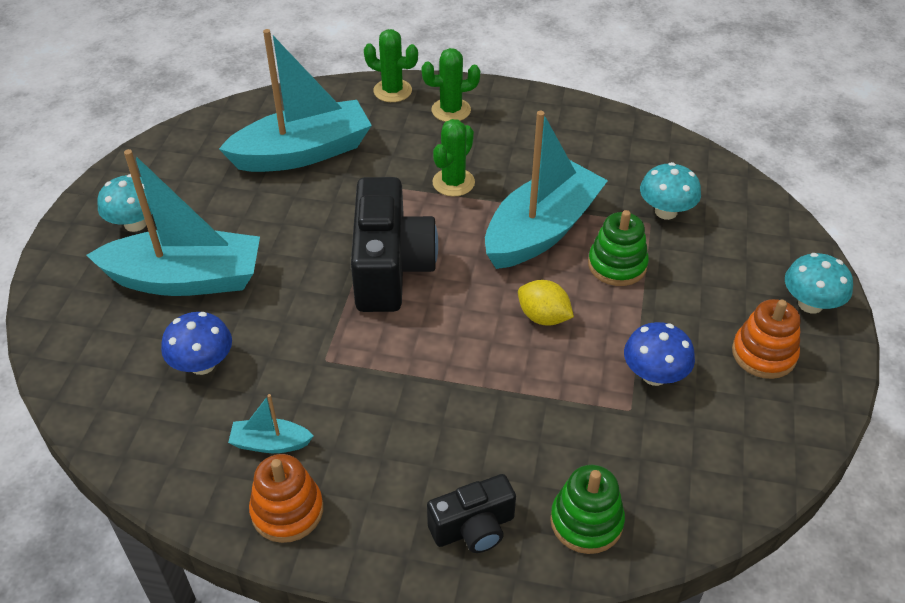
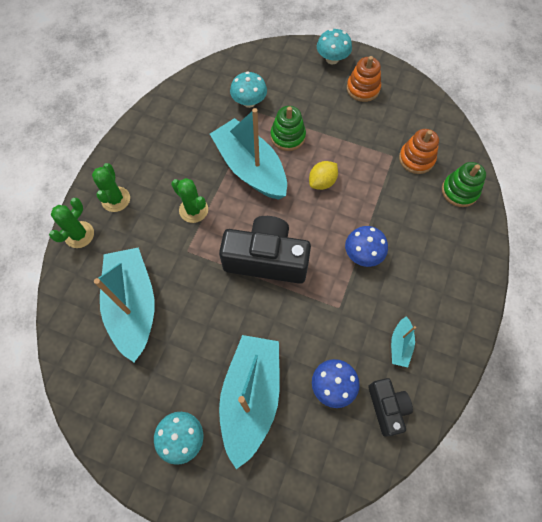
camera: 80 degrees left, 20 degrees up
(287, 511) = (447, 338): orange stacking toy -> orange stacking toy (416, 159)
(473, 528) = (461, 243): black camera -> black camera (387, 407)
(654, 375) = (371, 139): blue mushroom -> blue mushroom (363, 254)

